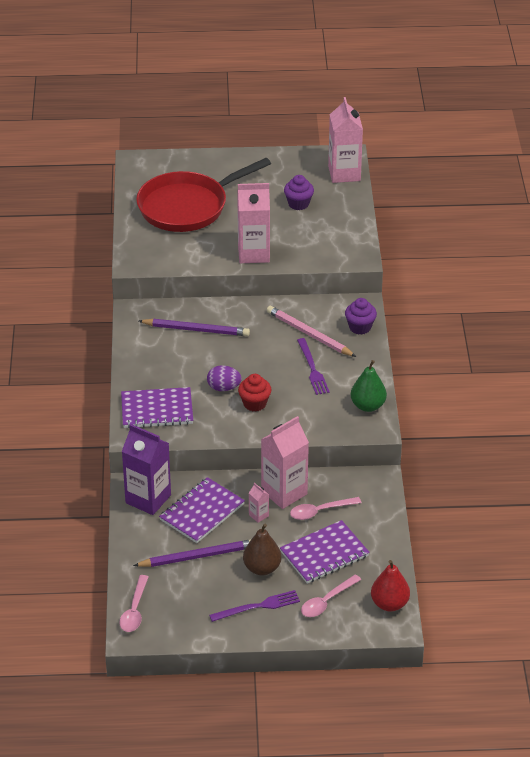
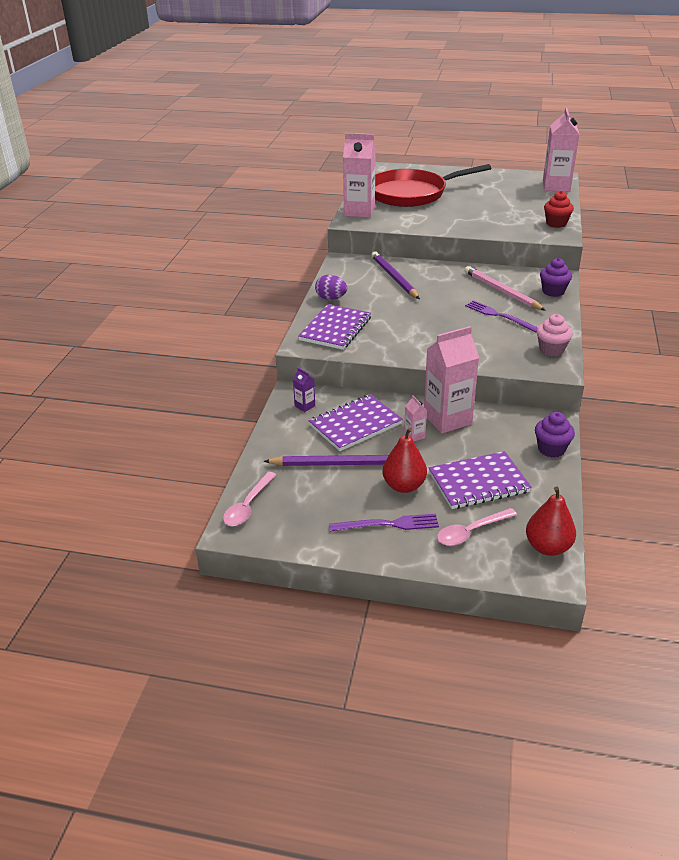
camera: 15 degrees right, 5 degrees down
(148, 499) = (305, 406): purple carton -> purple carton, size x0.43
(157, 410) = (335, 329): purple notebook -> purple notebook turned 75 degrees counterclockwise
(196, 330) = (394, 278): purple pencil -> purple pencil turned 135 degrees counterclockwise
(224, 388) = (407, 320): purple egg -> purple egg (331, 298)
(253, 253) = (461, 225): pink carton -> pink carton (359, 211)
(254, 403) = (434, 335): red cupcake -> red cupcake (556, 223)
(262, 568) = (404, 486): brown pear -> red pear
(298, 204) = (510, 200): purple cupcake -> purple cupcake (551, 449)
(312, 369) = (499, 316): purple fork -> purple fork turned 135 degrees clockwise
(320, 511) = (482, 441): pink spoon -> none
(368, 406) = (551, 350): green pear -> pink cupcake

